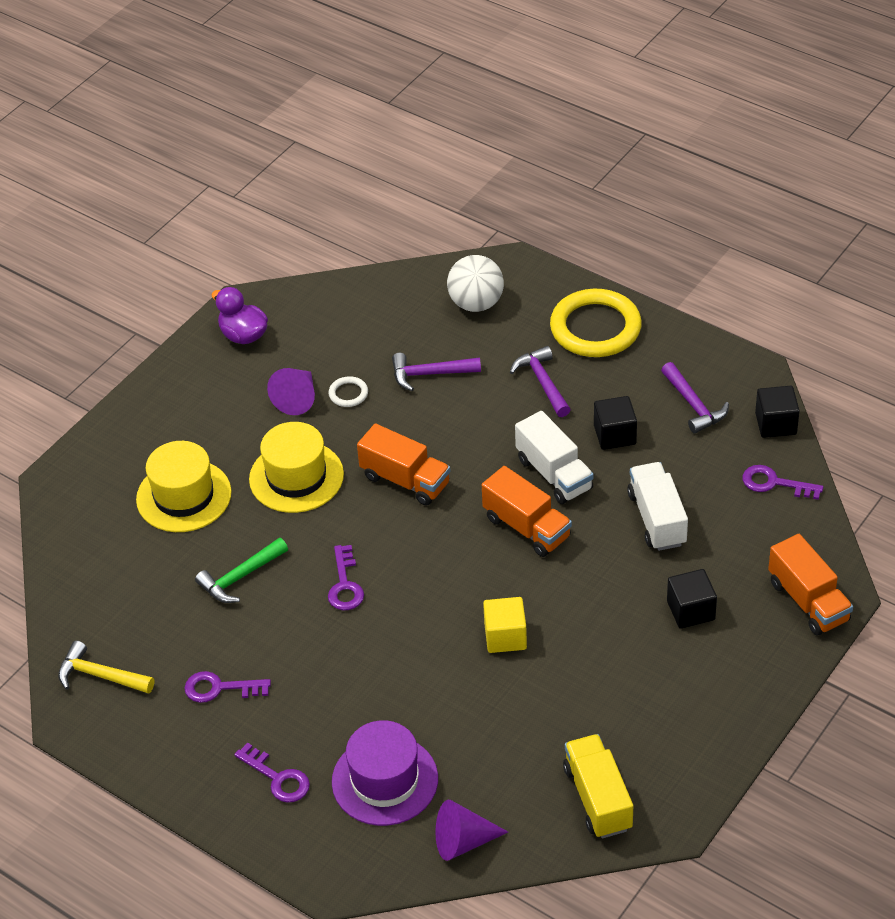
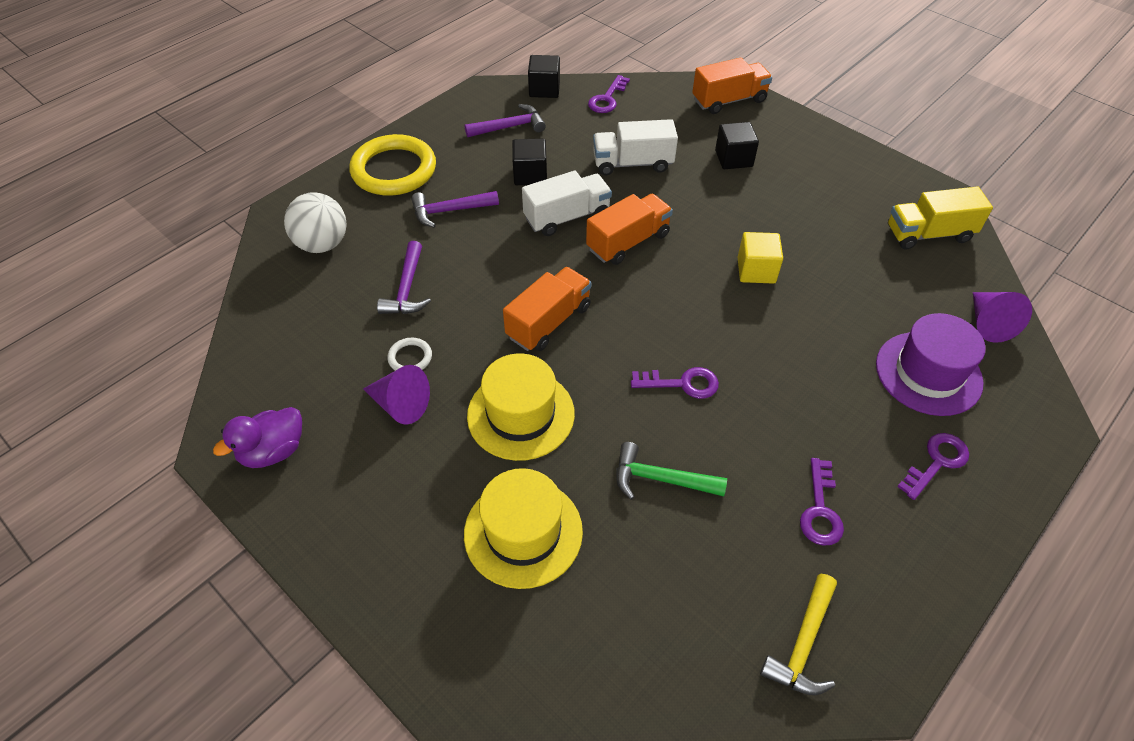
camera: 85 degrees left, 5 degrees up
(240, 577) = (660, 479): green hammer -> green hammer turned 135 degrees clockwise

